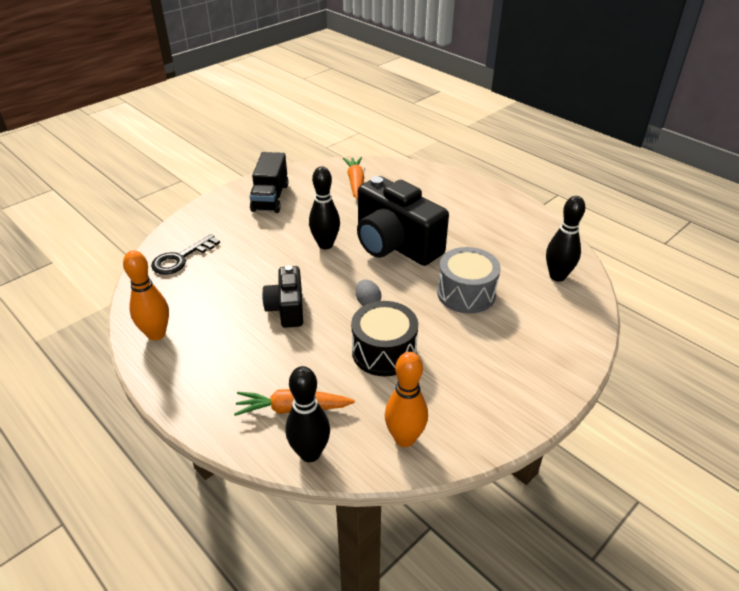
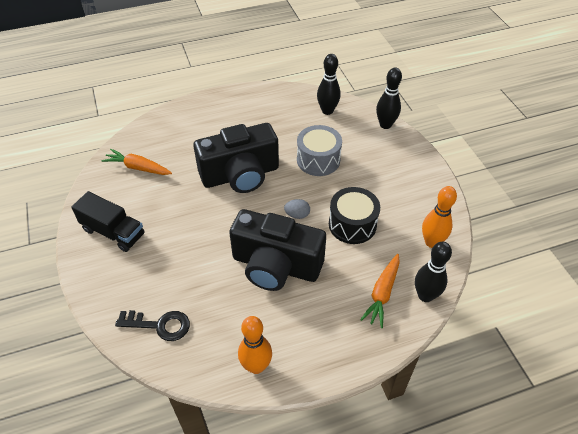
camera: 65 degrees left, 10 degrees up
(181, 258) = (159, 325): black key -> black key turned 60 degrees counterclockwise
(287, 308) = (276, 265): black camera -> black camera, size x1.82
(325, 245) = (211, 216): black bowling pin -> black bowling pin (385, 125)

